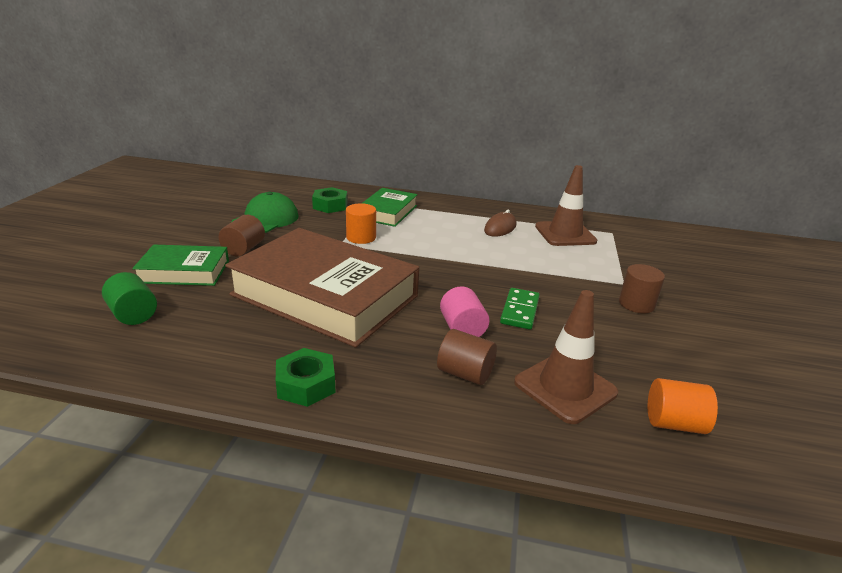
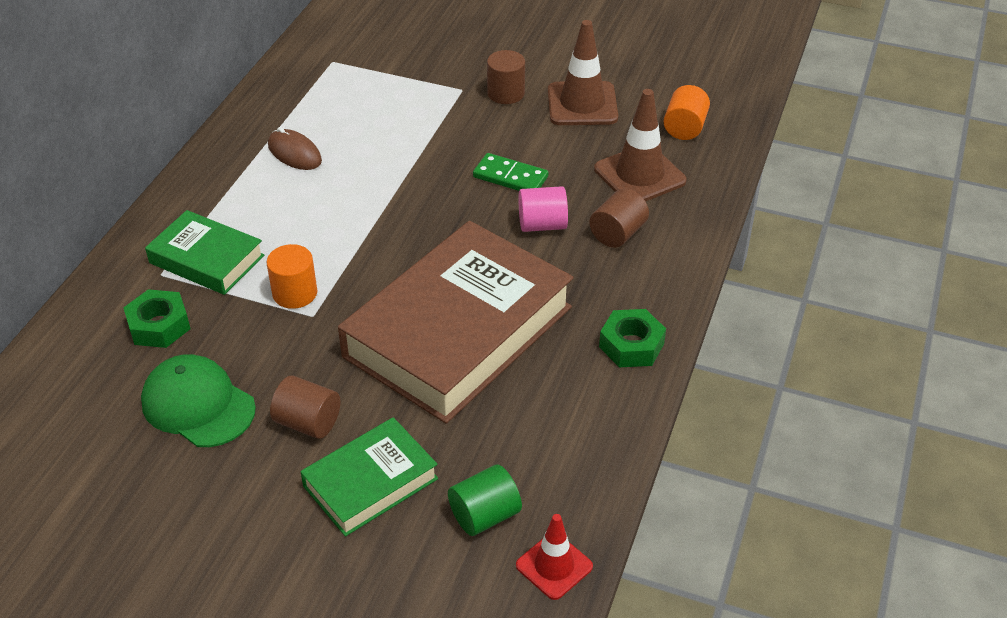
camera: 80 degrees left, 15 degrees up
(65, 347) = (554, 566): none -> red traffic cone
(184, 271) = (370, 482): green book -> green book turned 45 degrees clockwise
(565, 234) = (327, 101): brown traffic cone -> brown traffic cone (582, 104)

